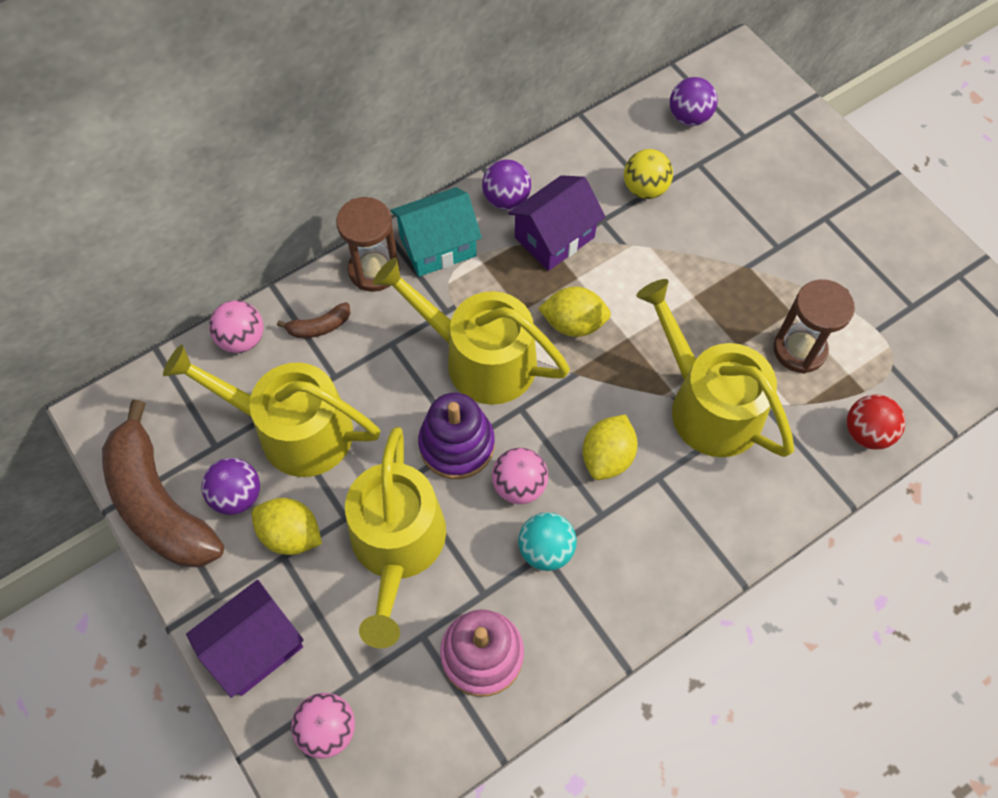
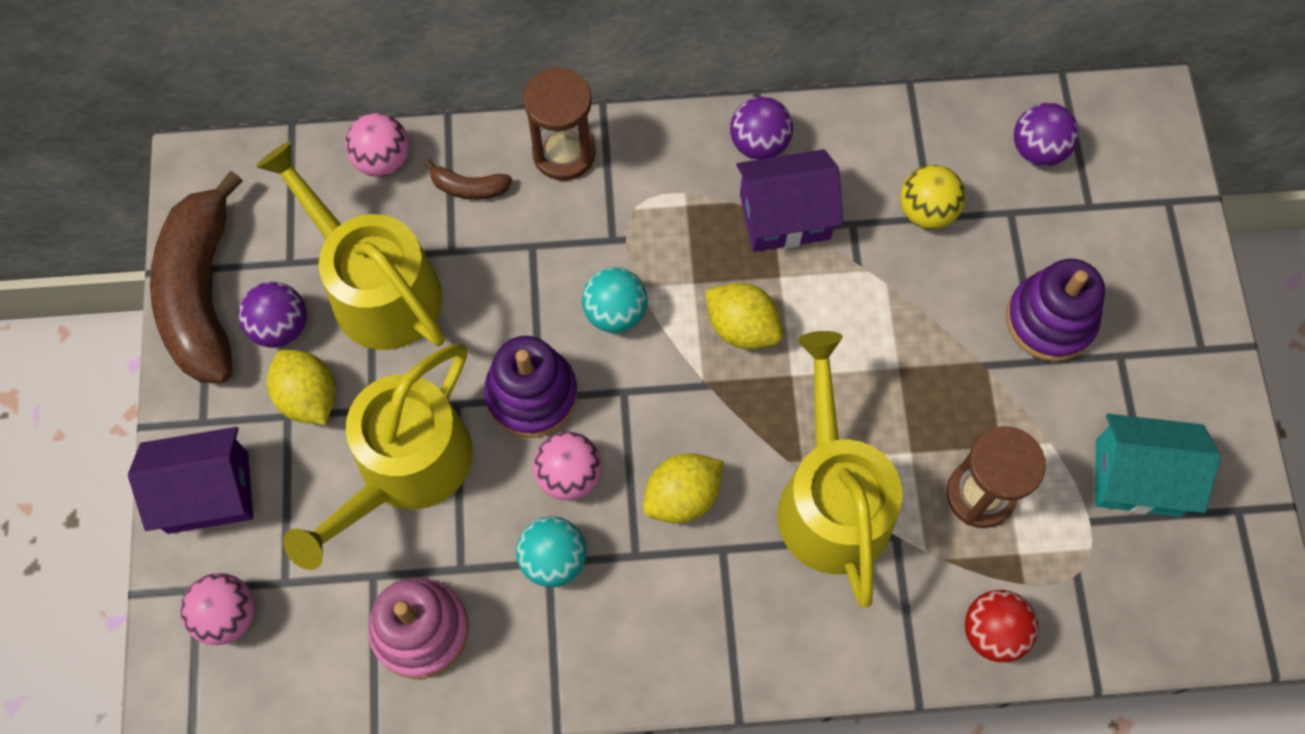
camera: 30 degrees right, 5 degrees up
(438, 246) = (649, 160): turquoise house -> turquoise house (1137, 477)
(480, 358) = (615, 312): yellow watering can -> turquoise ball
(768, 218) = (1050, 320): none -> purple stacking toy

